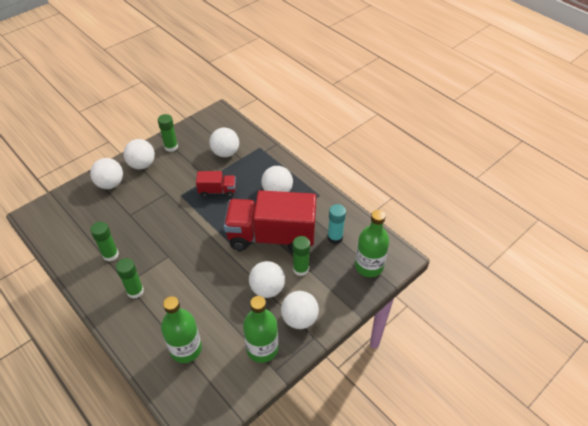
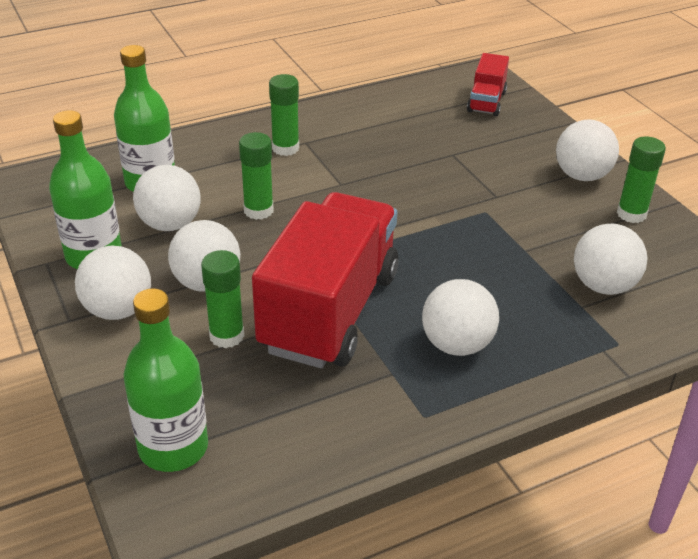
camera: 105 degrees right, 10 degrees down
(110, 184) = (535, 140): white ball -> white ball (170, 224)
(110, 255) = (370, 132): green glue stick -> green glue stick (258, 210)
(217, 191) = (484, 258): red truck -> red truck (486, 102)
(335, 237) = (282, 410): turquoise glue stick -> none

